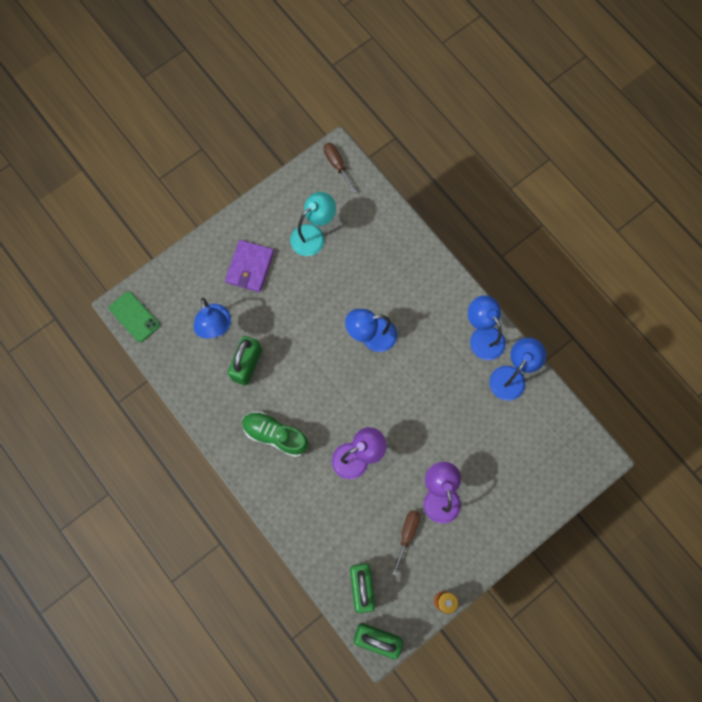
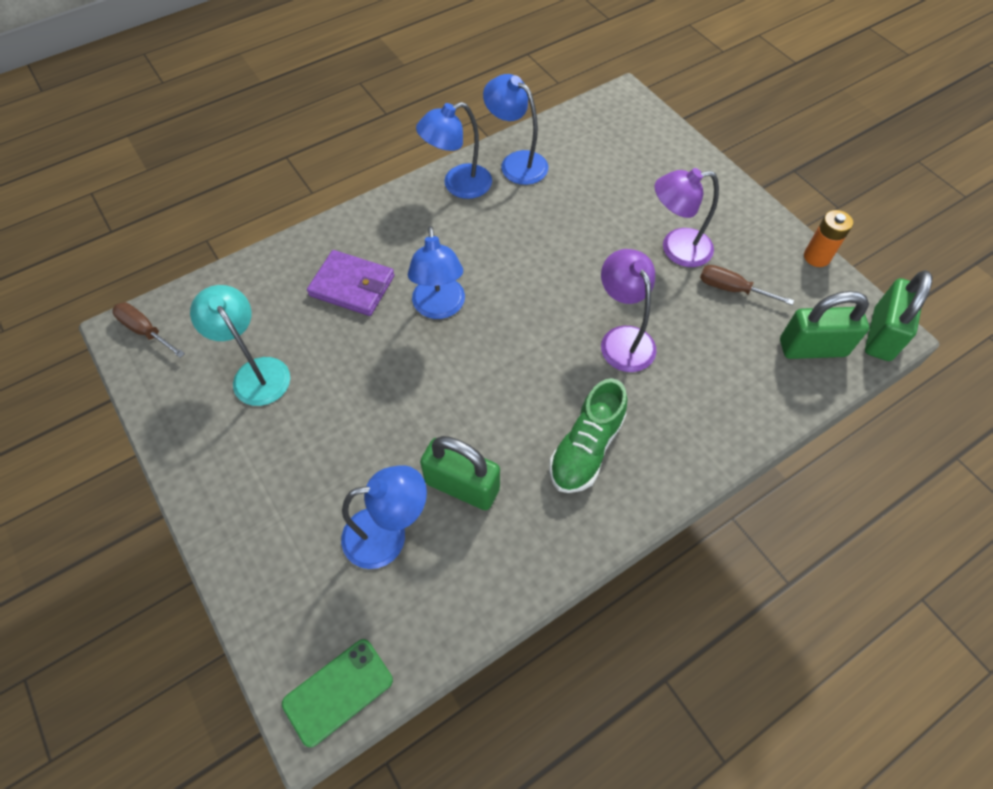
camera: 85 degrees left, 15 degrees down
(250, 267) = (287, 471): purple wallet -> purple wallet (352, 286)
(337, 165) = (146, 331): brown screwdriver -> brown screwdriver turned 60 degrees clockwise

